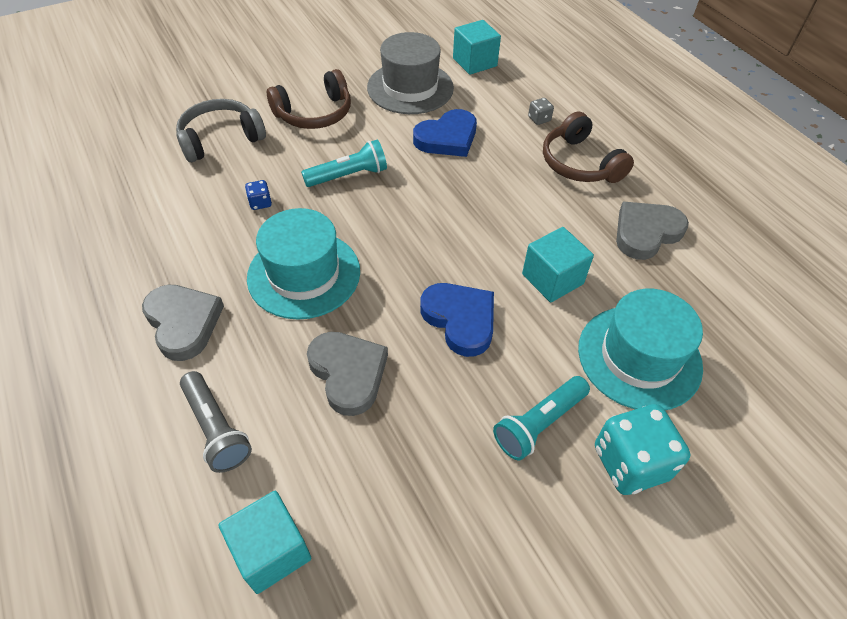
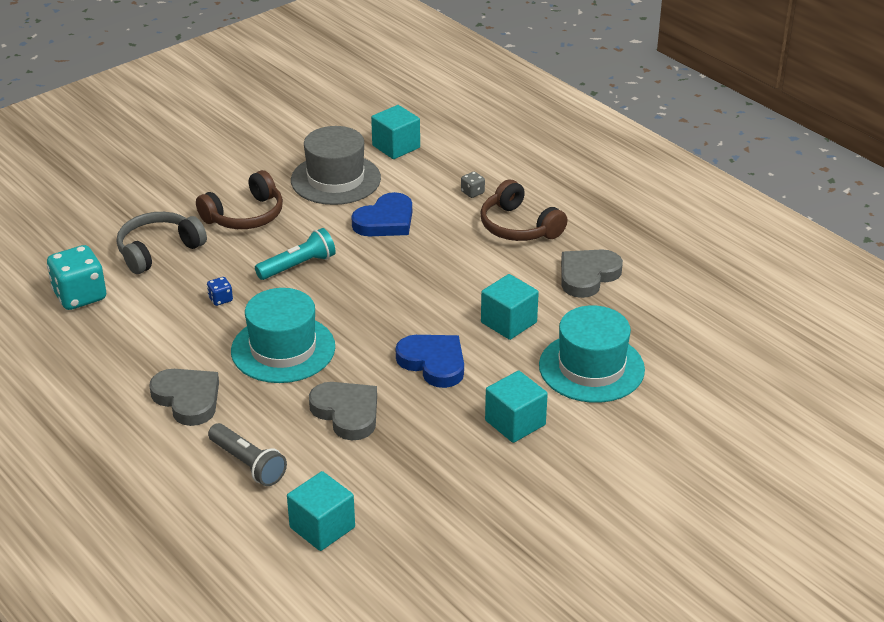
camera: 10 degrees left, 15 degrees down
(539, 424) = (515, 423): turquoise flashlight -> turquoise cube
(630, 463) = (592, 436): turquoise dice -> turquoise dice (80, 296)

